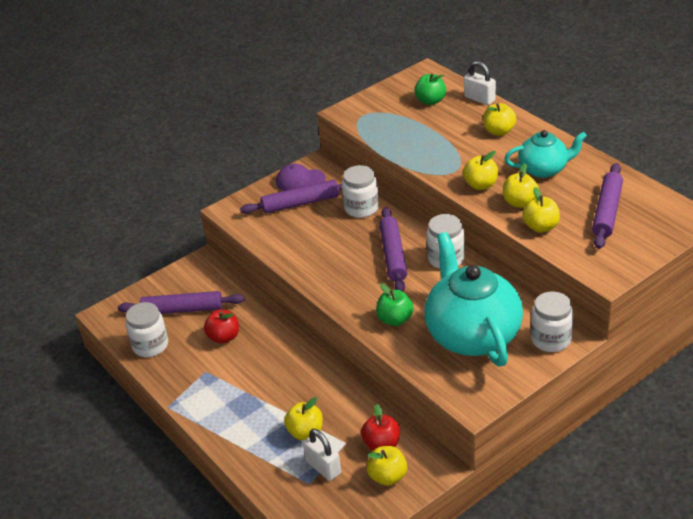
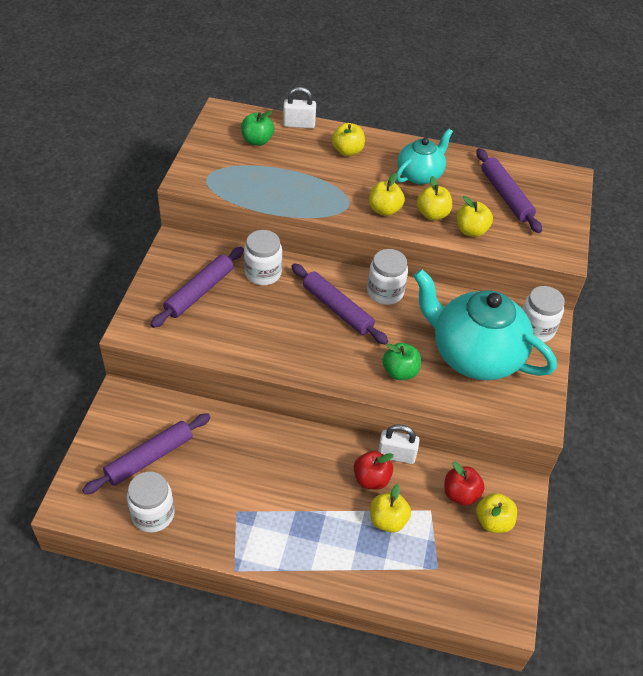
camera: 45 degrees left, 10 degrees up
(224, 337) = (221, 466): red apple -> red apple (371, 479)
(300, 180) = (175, 268): purple cap -> none
(323, 467) = (435, 545): white padlock -> white padlock (396, 455)

